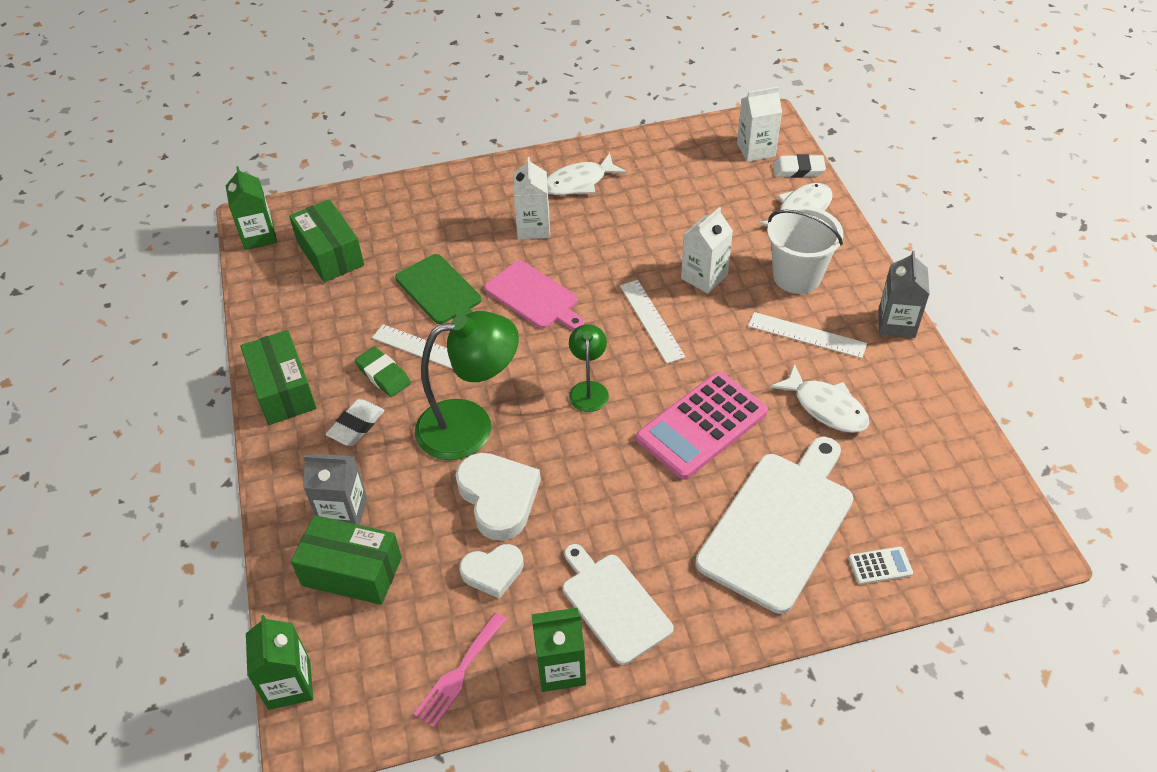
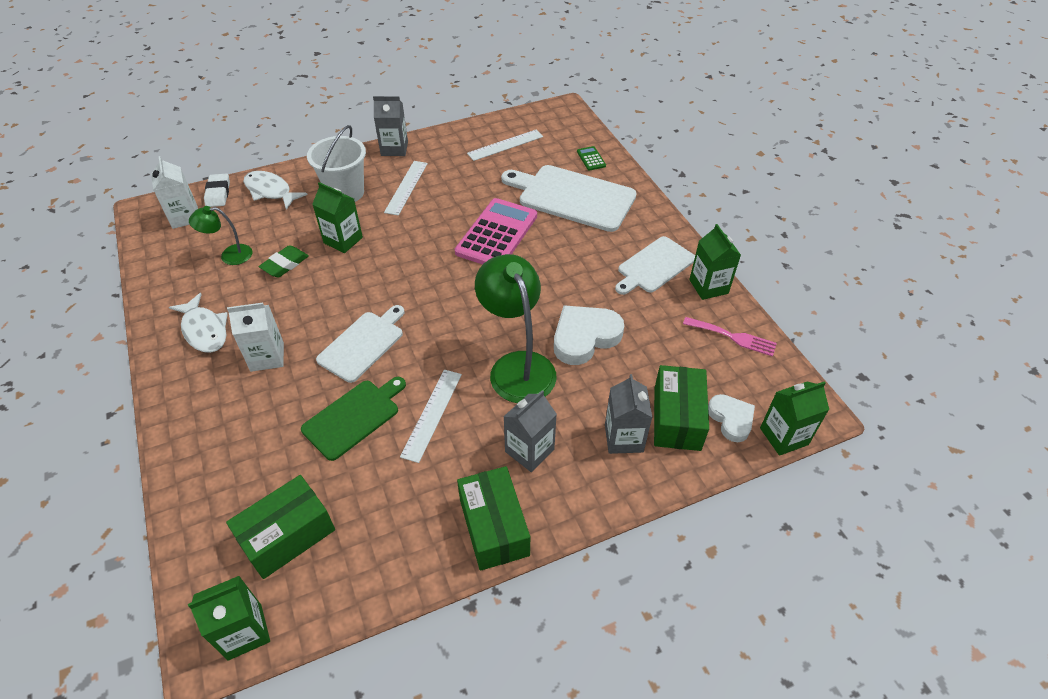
camera: 100 degrees left, 0 degrees up
(283, 390) = (494, 527): green box -> green box turned 75 degrees counterclockwise
(356, 425) = (529, 450): white eraser -> grey carton
(383, 375) = (466, 442): green eraser -> green eraser (285, 264)
(493, 572) = (650, 331): white heart -> white heart (731, 419)
(534, 297) = (363, 344): pink cutting board -> white cutting board
(588, 389) = (469, 297): green lamp -> green lamp (229, 255)
(651, 320) = (392, 267): white ruler -> white ruler (505, 145)
(701, 425) = (497, 234): pink calculator -> pink calculator turned 105 degrees counterclockwise
(704, 277) = (343, 240): white carton -> green carton
(826, 407) = (473, 179): white fish -> none
(880, 566) = (591, 159): white calculator -> green calculator

